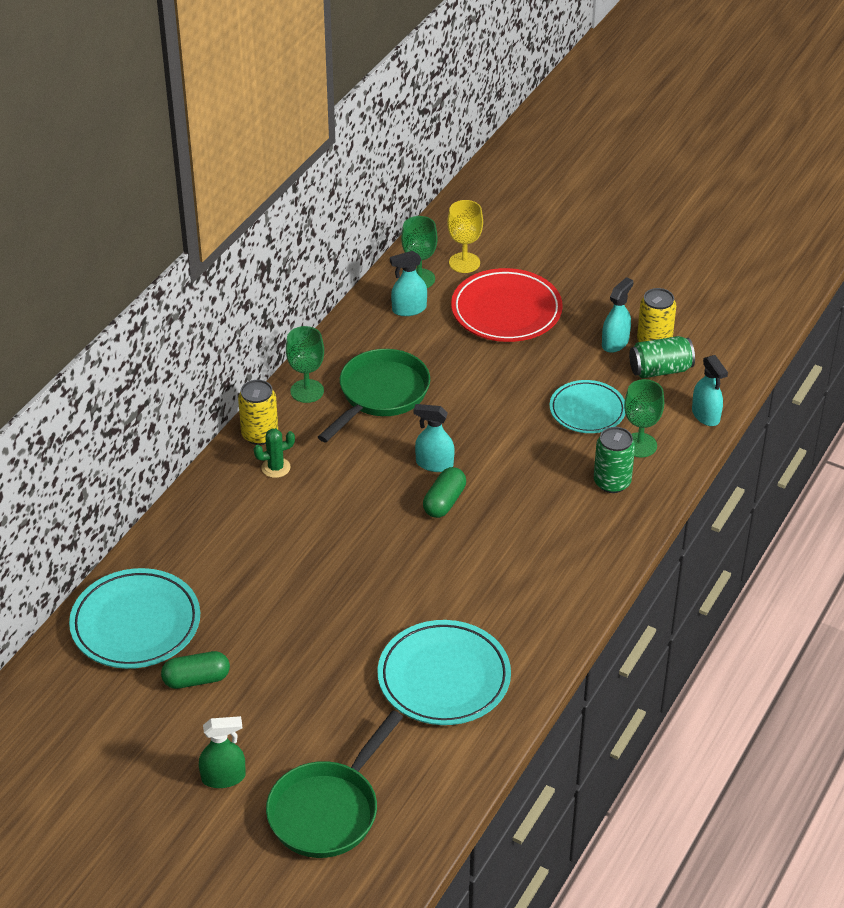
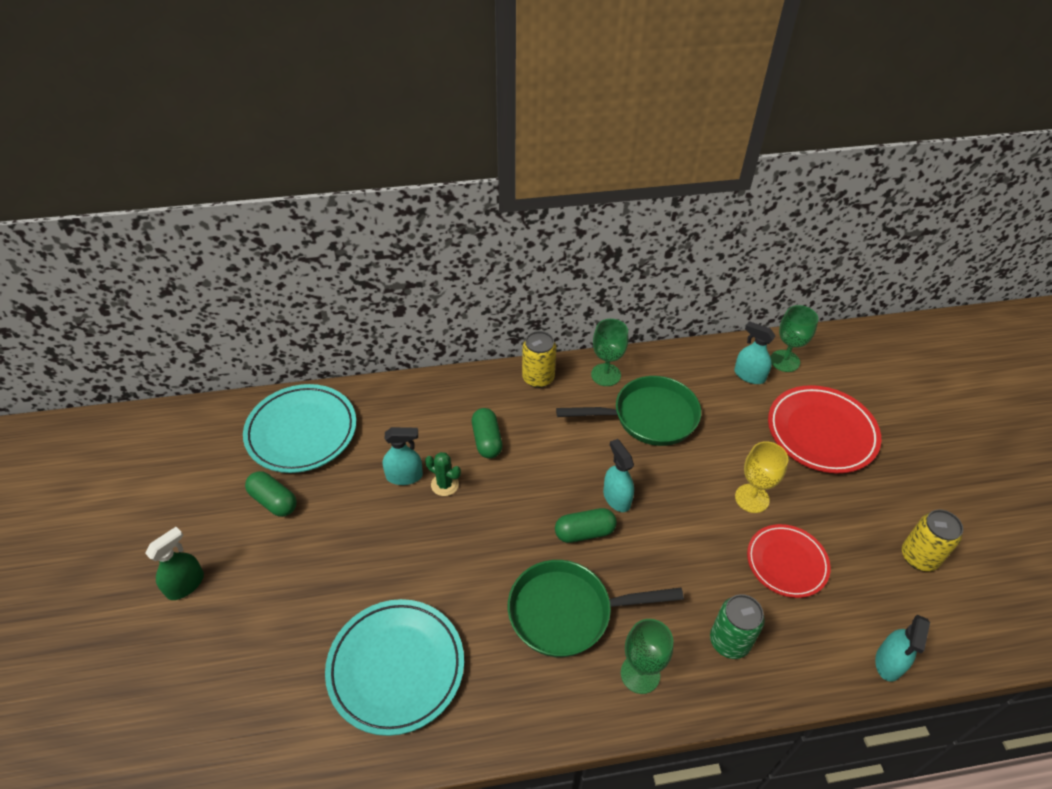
camera: 50 degrees right, 5 degrees up
(223, 777) = (185, 584): green spray bottle -> green spray bottle turned 90 degrees counterclockwise
(276, 468) = (516, 407): green cactus -> green cactus (445, 484)
(289, 506) = (487, 440): none -> green capsule
(328, 810) = (192, 682): green pan -> green pan (567, 612)
(464, 263) = (834, 374): yellow goblet -> yellow goblet (752, 498)
(587, 410) = (786, 563): turquoise plate -> red plate
(615, 343) = (882, 529): turquoise spray bottle -> turquoise spray bottle (404, 476)
(639, 445) = (794, 632): green goblet -> green goblet (640, 674)
(660, 370) = (895, 585): green can -> none

